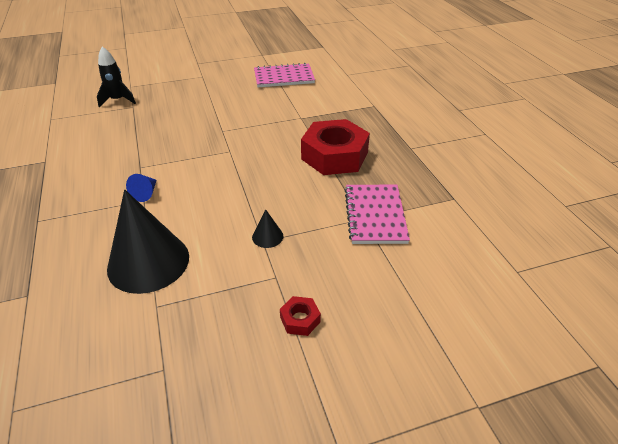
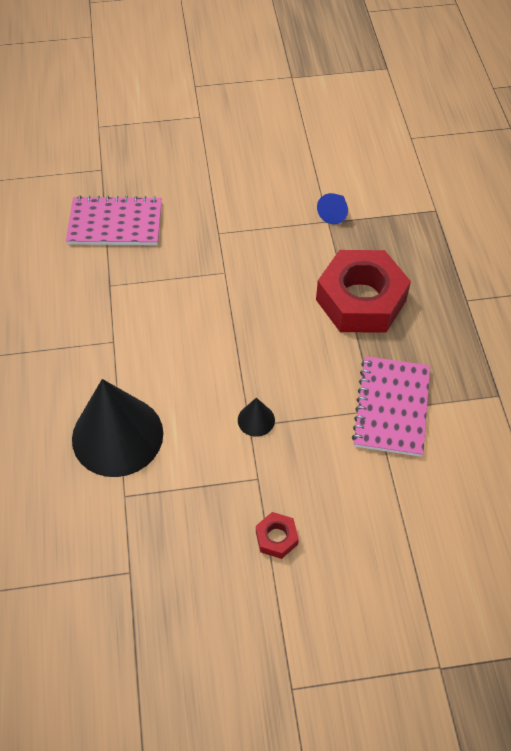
camera: 10 degrees right, 15 degrees up
(118, 100) = (81, 154): black rocket -> none
(146, 193) = (116, 331): blue cone -> blue cone (334, 213)
(284, 77) = (317, 133): pink notebook -> pink notebook (115, 223)

